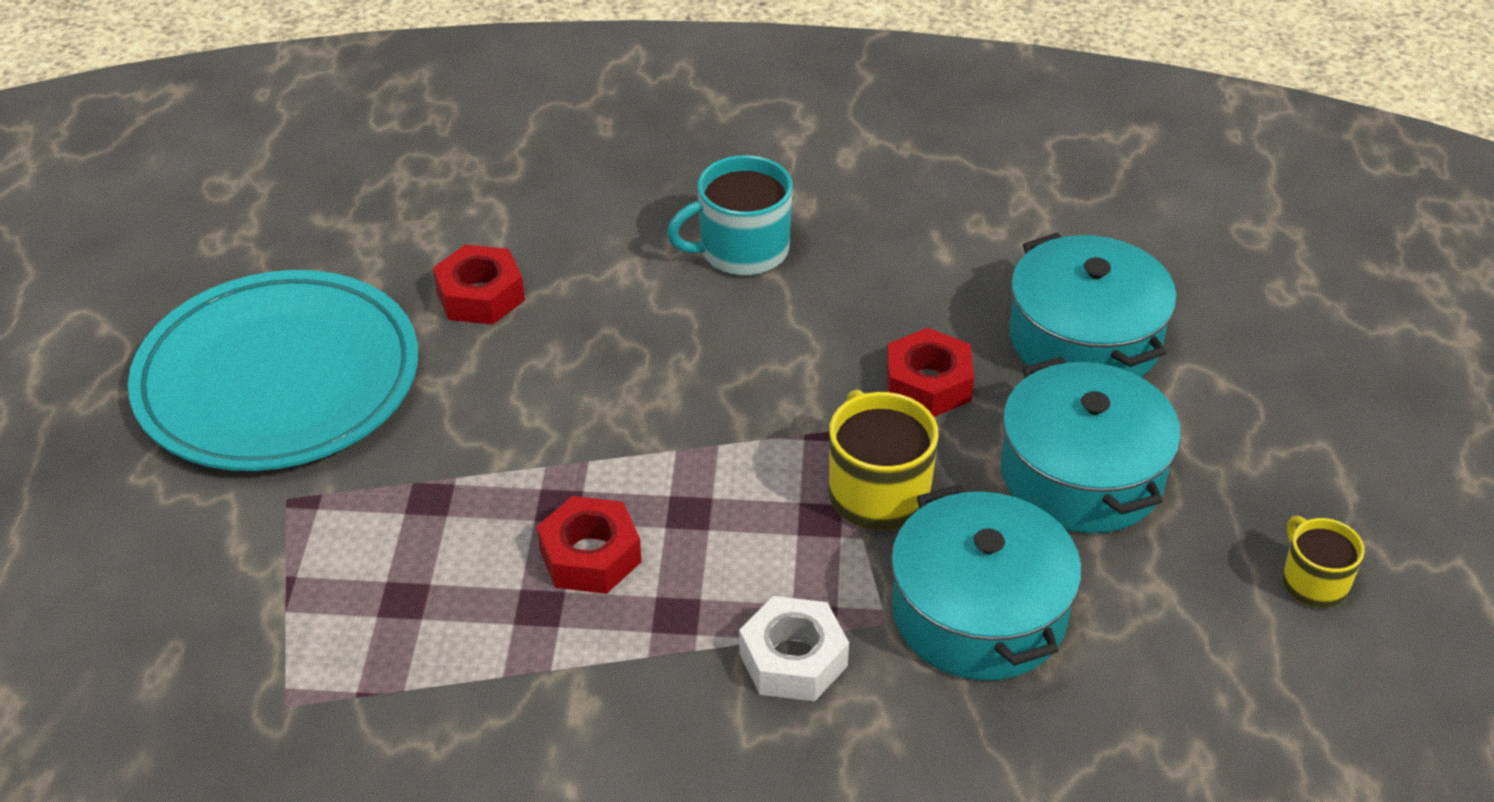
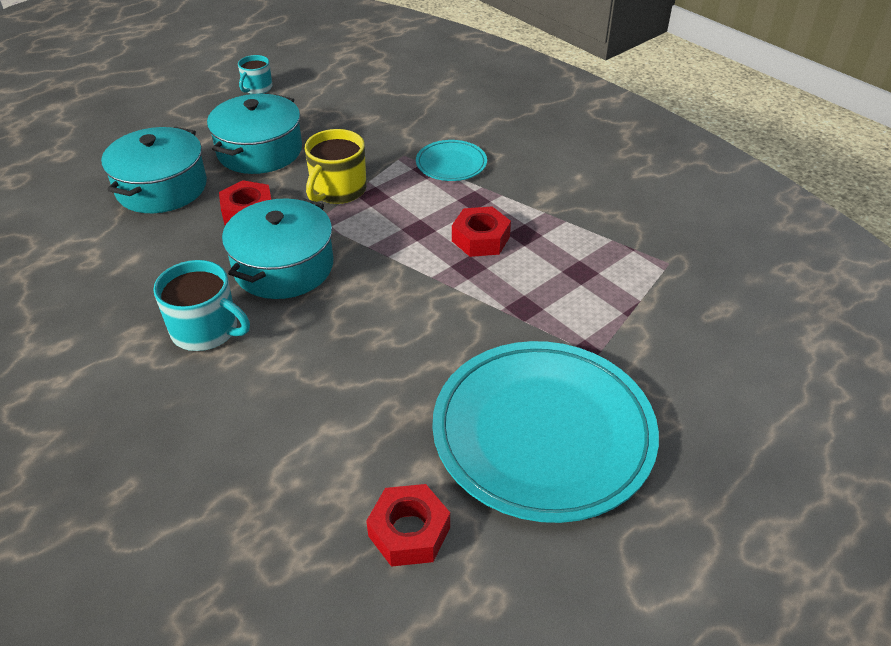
camera: 135 degrees left, 0 degrees up
(480, 296) = (370, 407): red nut -> red nut (409, 532)
(793, 659) = (451, 164): white nut -> turquoise plate
(979, 613) = (369, 139): turquoise pot -> turquoise pot (283, 266)
(1313, 582) = (257, 88): yellow mug -> turquoise mug

